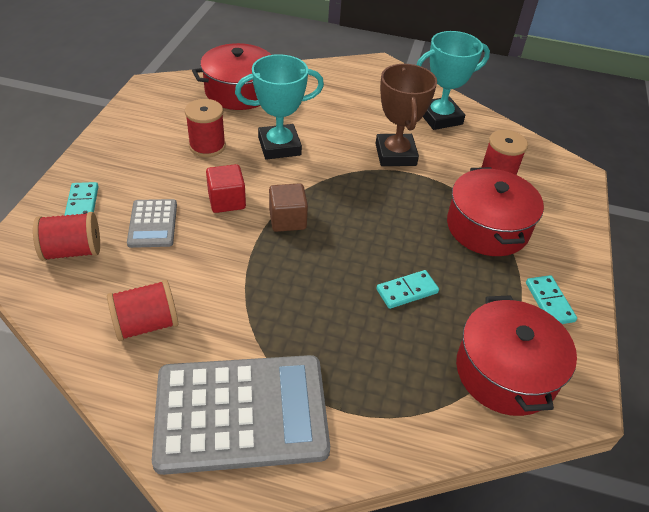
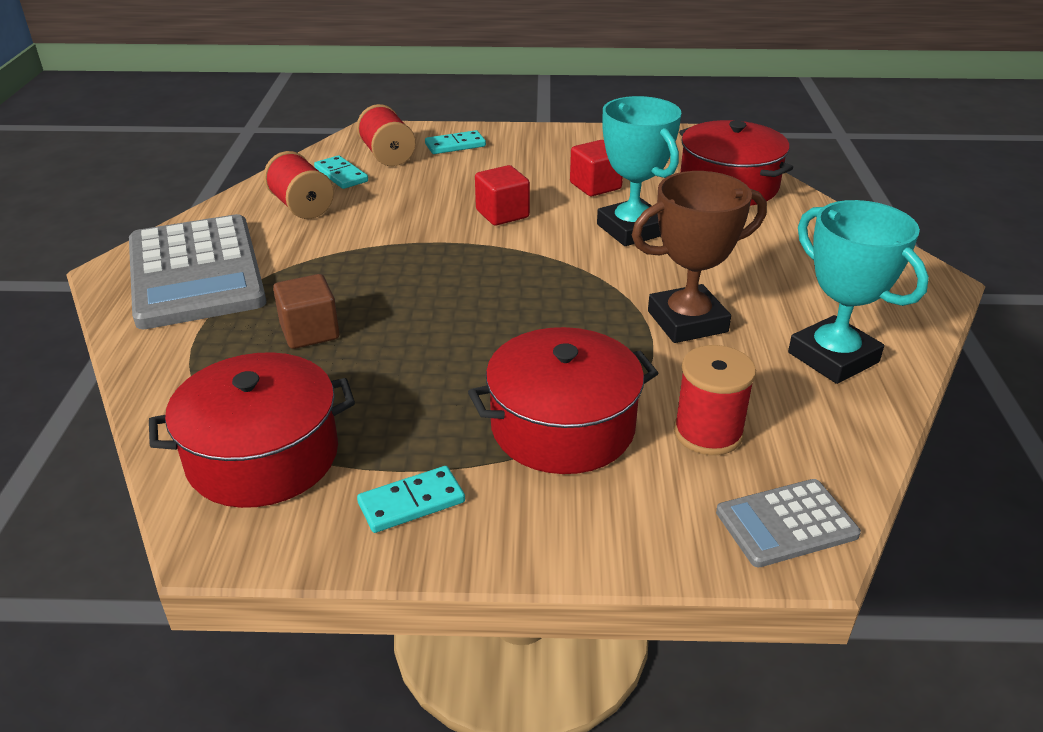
camera: 80 degrees right, 10 degrees down
(153, 224) = (443, 182): grey calculator -> grey calculator (786, 523)
(207, 146) = (595, 186): red spool -> red cube
(287, 220) = (489, 256): brown cube -> brown cube (310, 332)
(407, 291) = (393, 358): turquoise domino -> turquoise domino (341, 175)

